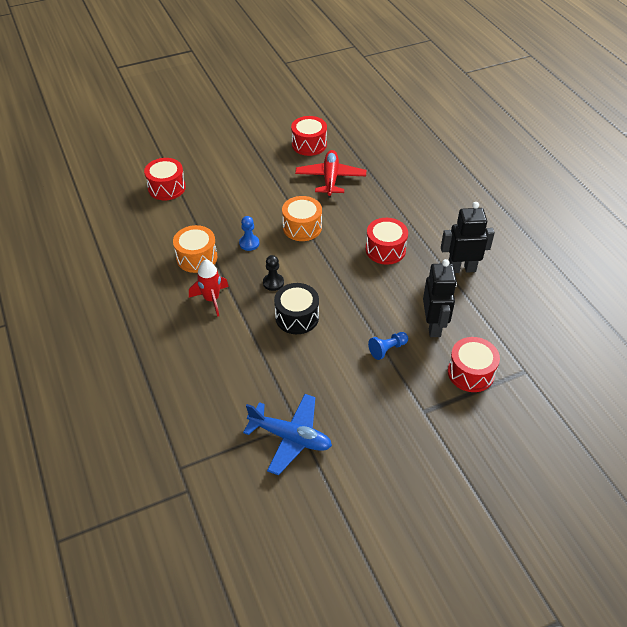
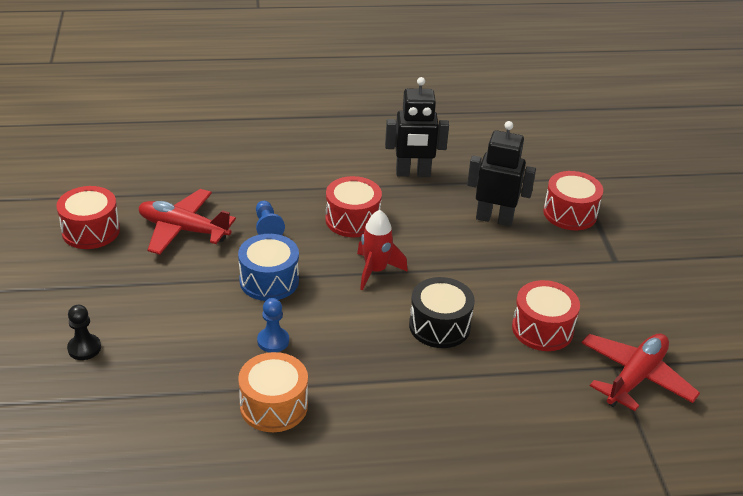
camera: 75 degrees left, 10 degrees down
(167, 188) = (77, 413): red drum -> red drum (542, 329)
(211, 299) = (371, 405): red rocket -> red rocket (375, 271)
(273, 283) = (366, 334): black pawn -> black pawn (84, 348)
(290, 437) = (635, 377): blue plane -> red plane
(302, 227) = (269, 280): orange drum -> blue drum
(387, 349) = (518, 263): blue pawn -> blue pawn (267, 227)
(461, 269) = (413, 173): black robot -> black robot turned 105 degrees counterclockwise

